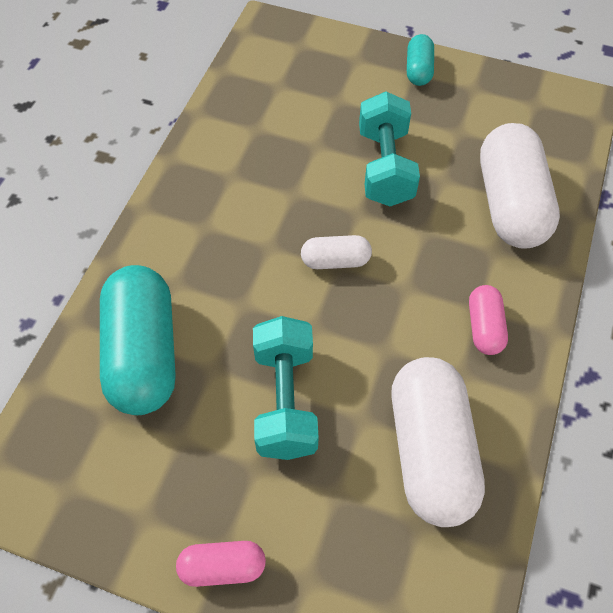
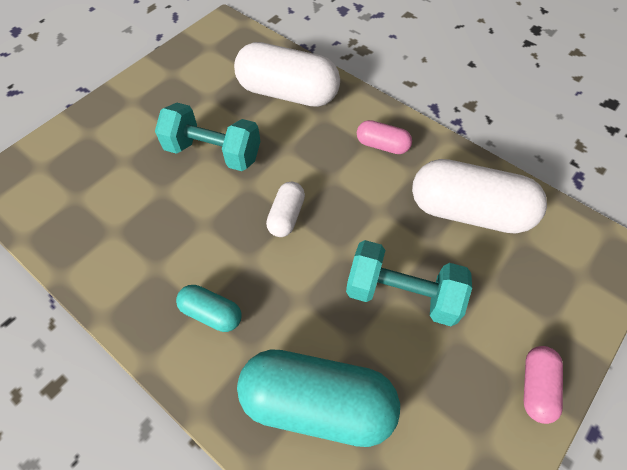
camera: 70 degrees left, 0 degrees up
(418, 70) = (130, 97): turquoise capsule -> turquoise capsule (212, 313)

